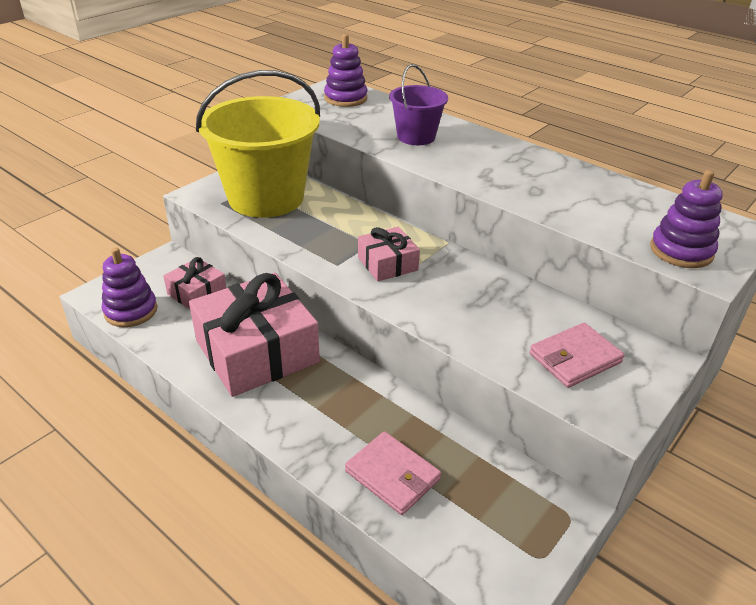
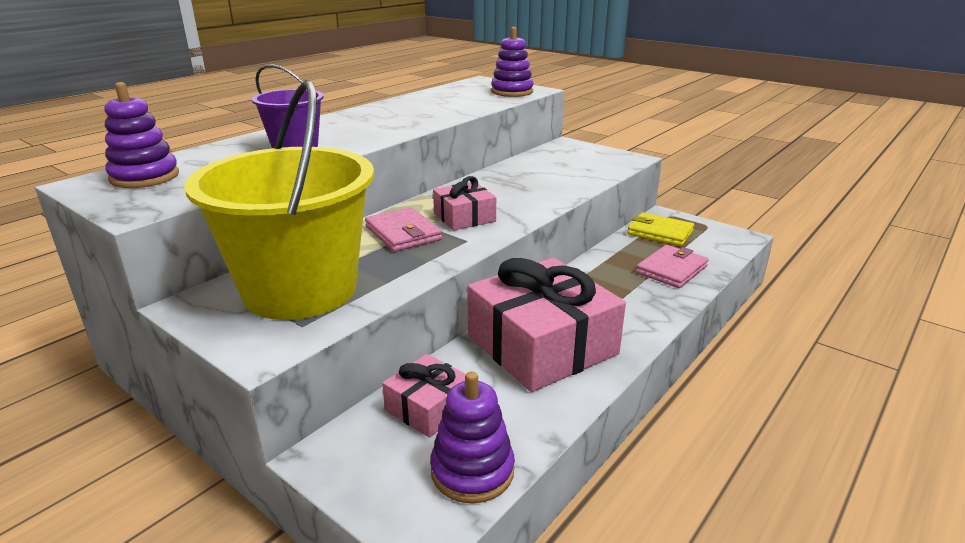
camera: 90 degrees left, 10 degrees down
(503, 488) = (660, 232): none -> yellow wallet
(575, 358) = (578, 163): pink wallet -> pink wallet (403, 233)

